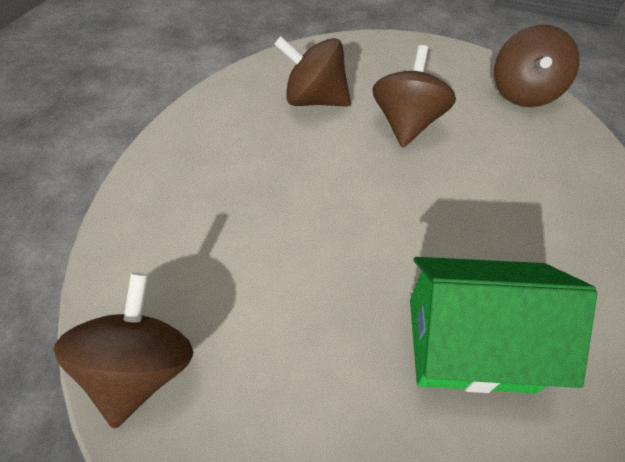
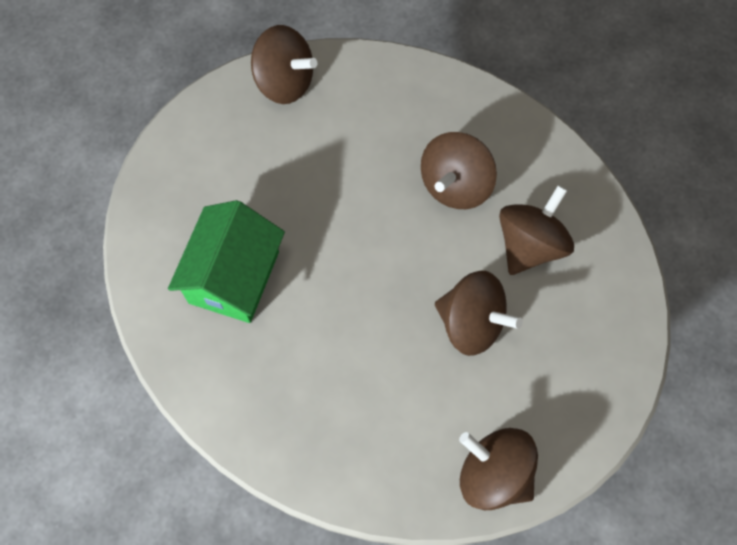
camera: 105 degrees right, 15 degrees up
(268, 157) = (455, 185): none -> brown spinning top

